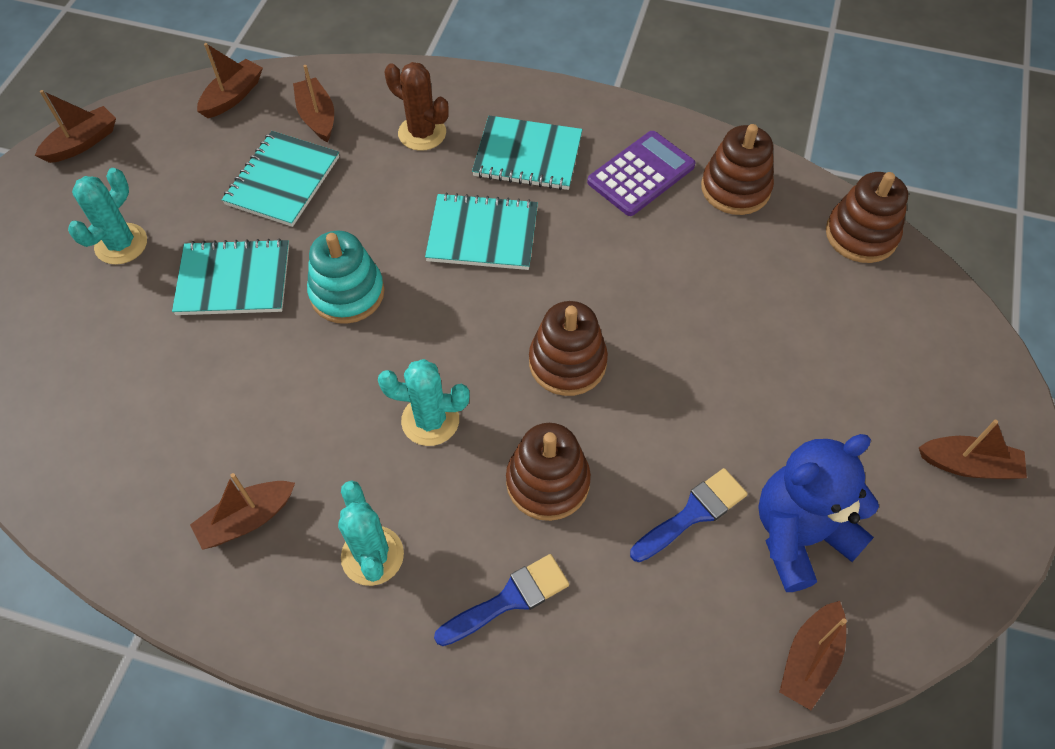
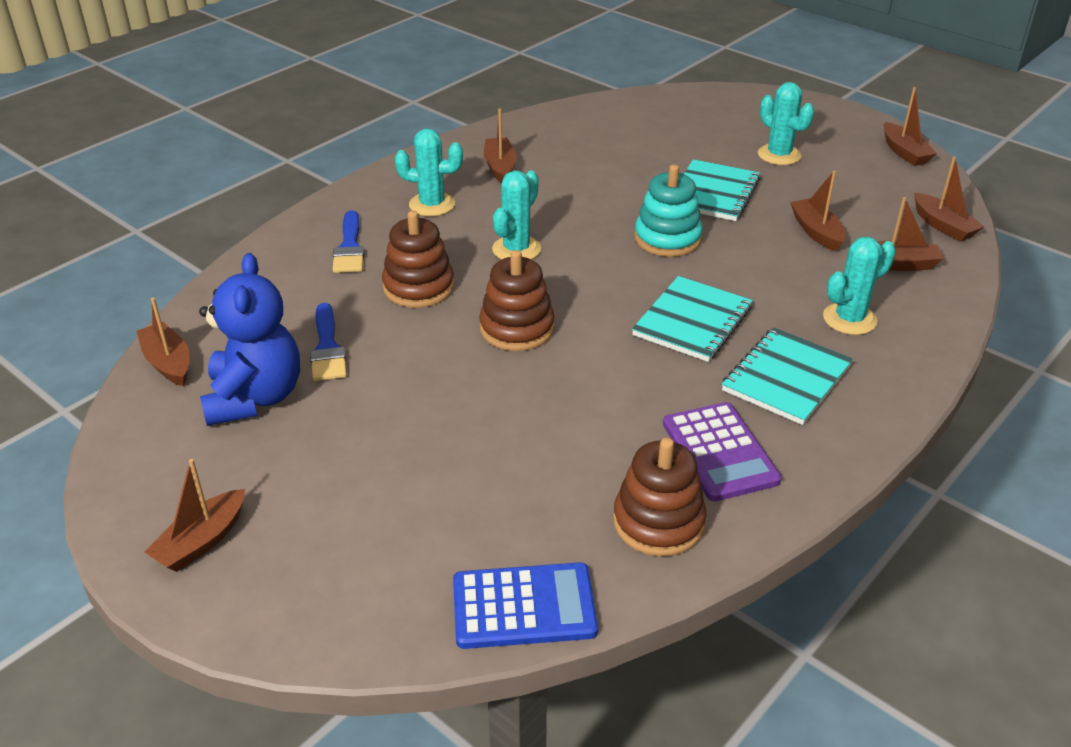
camera: 115 degrees right, 20 degrees down
(283, 181) = (816, 232): turquoise notebook -> brown boat
(422, 133) = (849, 319): brown cactus -> turquoise cactus
(861, 235) = (524, 607): brown stacking toy -> blue calculator

